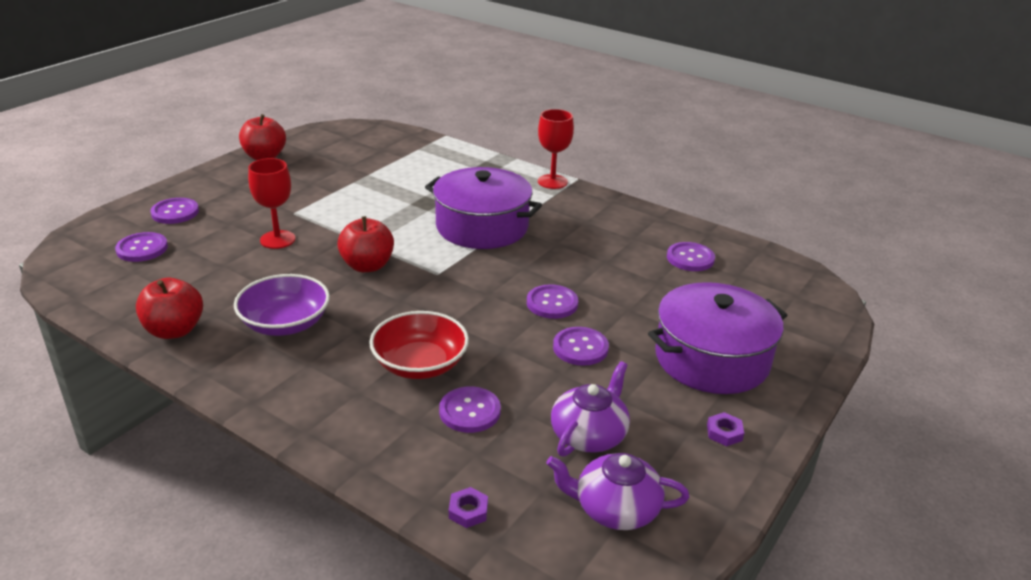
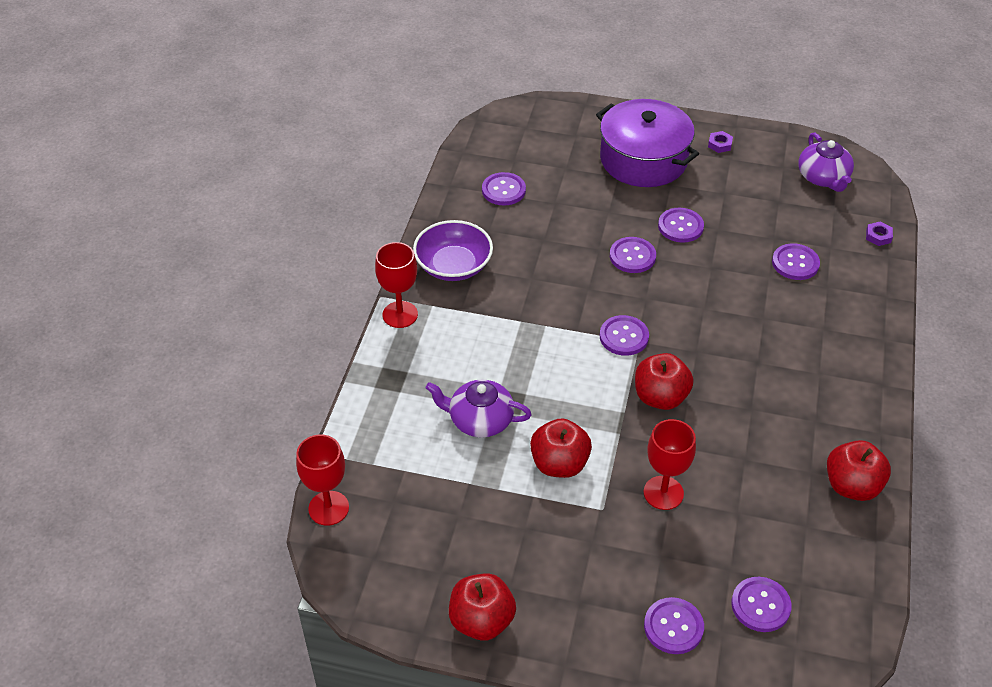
camera: 110 degrees left, 15 degrees up
(285, 323) = (784, 413): purple bowl -> purple bowl (453, 265)
(349, 207) = (559, 464): none -> red apple
(397, 132) = (328, 508): none -> red goblet
(420, 364) = (767, 307): red bowl -> none
(450, 268) = (624, 337): none -> purple button
(482, 227) = (533, 340): purple pot -> none
(589, 435) = (770, 201): purple teapot -> purple teapot (480, 420)

